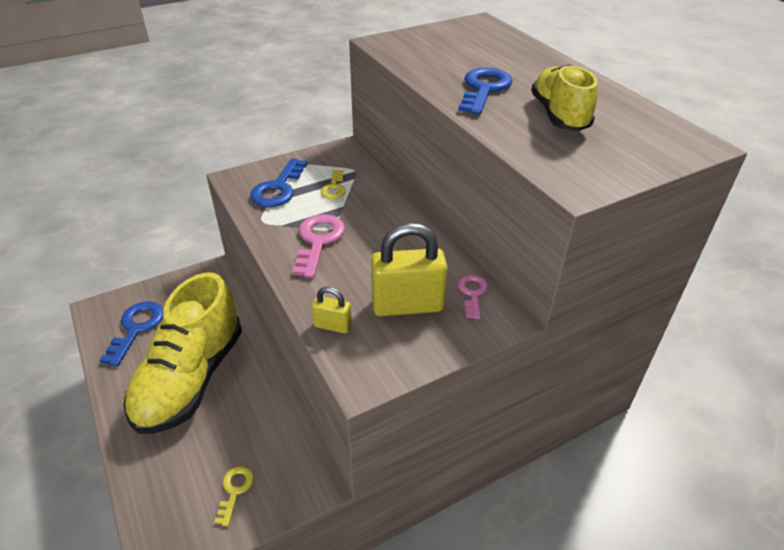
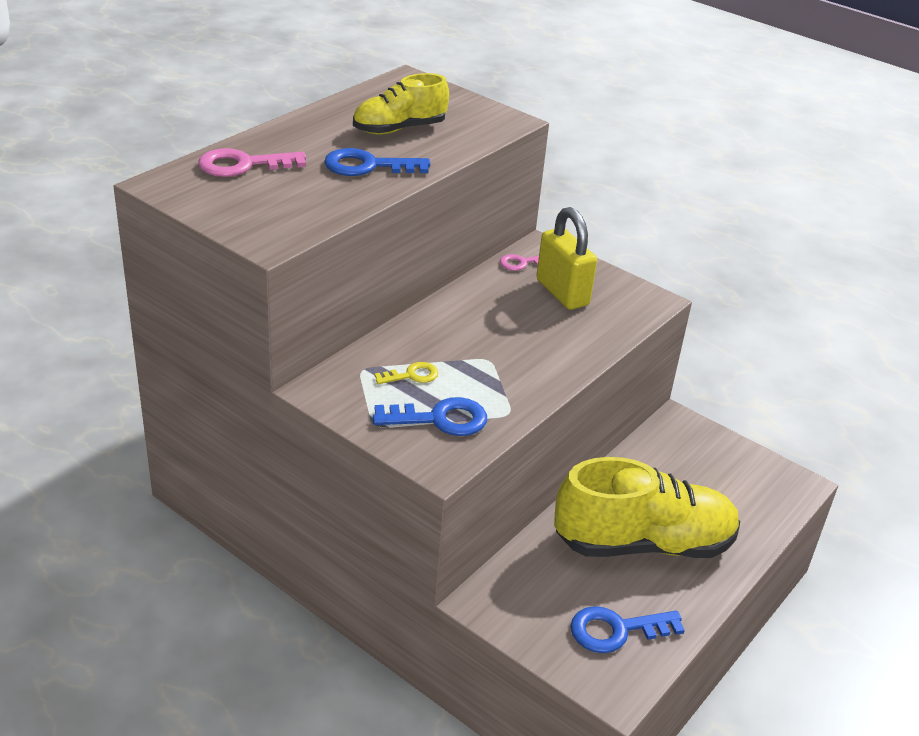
camera: 115 degrees left, 5 degrees down
(235, 490) = (719, 464): yellow key -> none
(318, 241) = (515, 362): pink key -> pink key (243, 165)
(333, 326) = (616, 326): yellow padlock -> none

